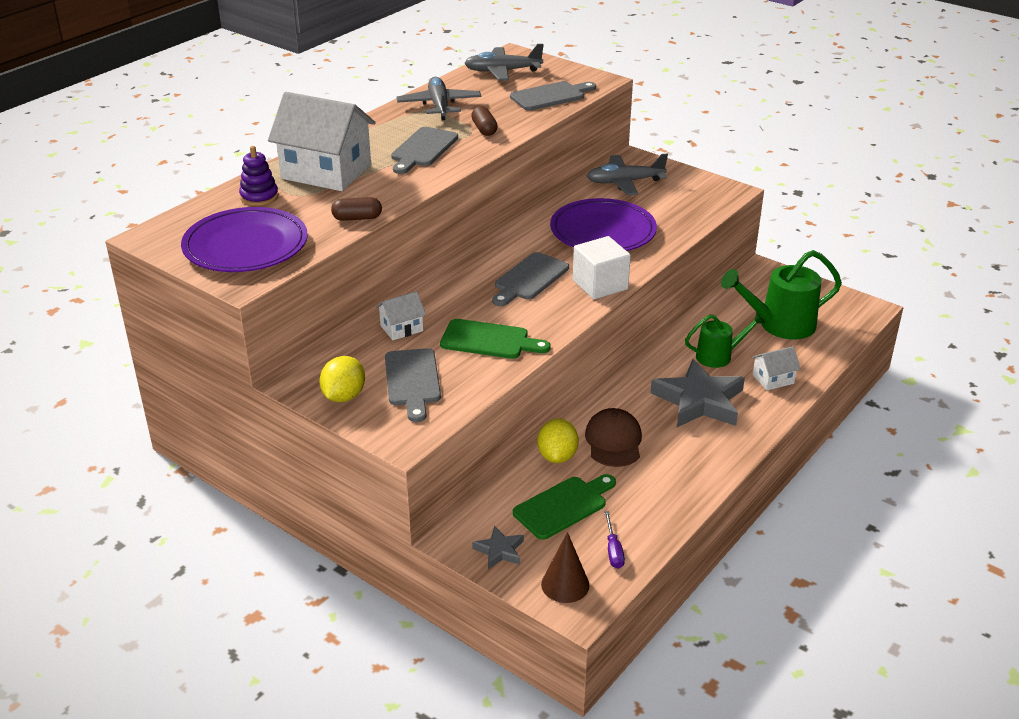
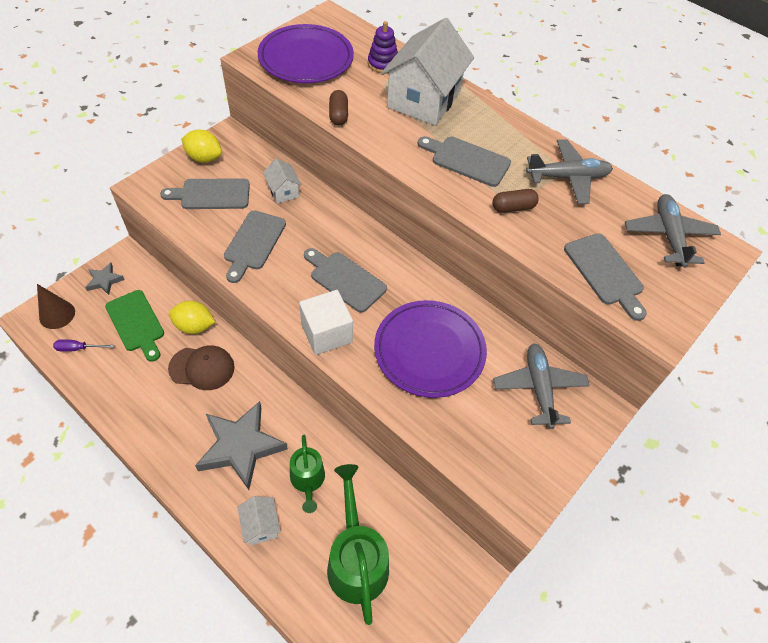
camera: 90 degrees right, 20 degrees up
(489, 340) = (254, 243): green cutting board -> grey cutting board

